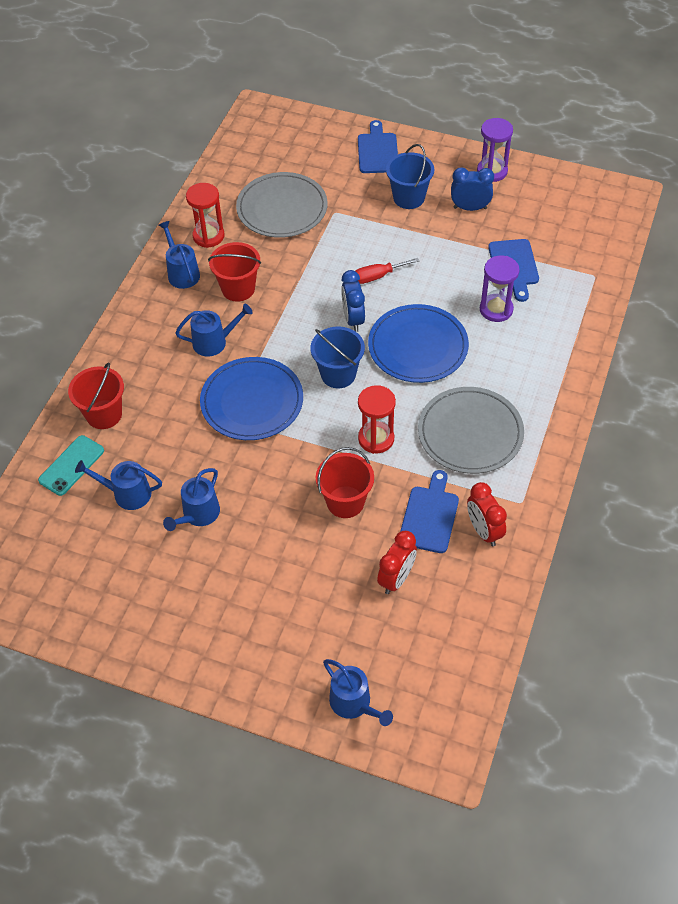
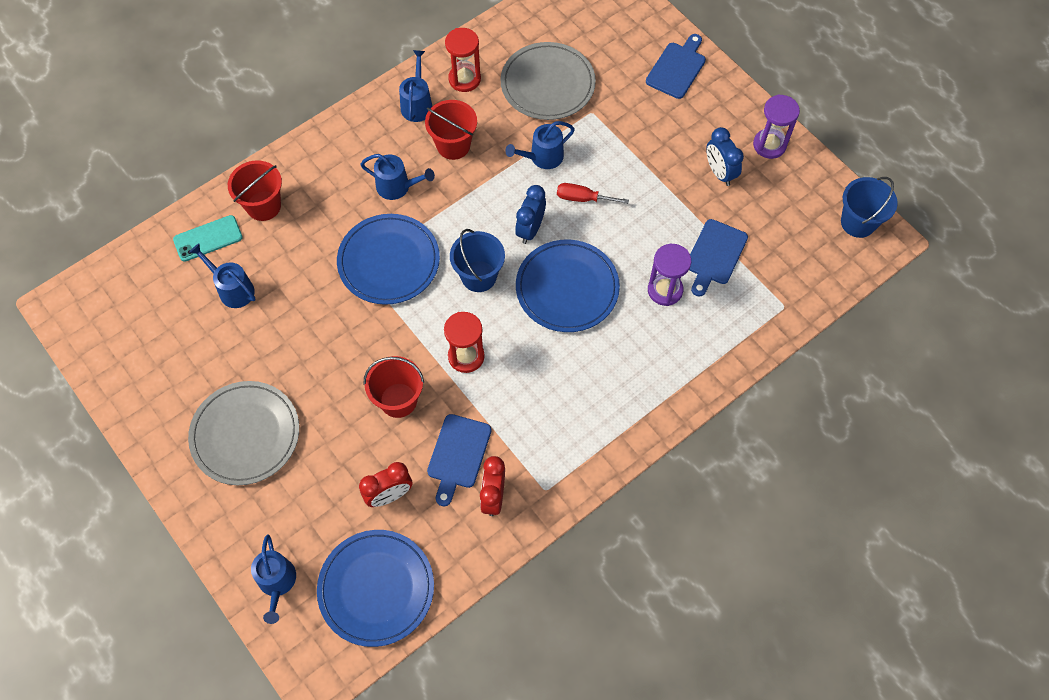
camera: 30 degrees right, 10 degrees up
(198, 514) = (274, 341): blue watering can -> blue watering can (542, 157)
(409, 198) = (670, 132): blue bucket -> blue bucket (858, 222)
(429, 516) = (458, 455): blue cutting board -> blue cutting board turned 150 degrees clockwise
(443, 657) = (376, 588): none -> blue plate
(470, 208) = (719, 173): blue clock -> blue clock turned 150 degrees counterclockwise
(470, 433) = (550, 398): grey plate -> grey plate (245, 434)

